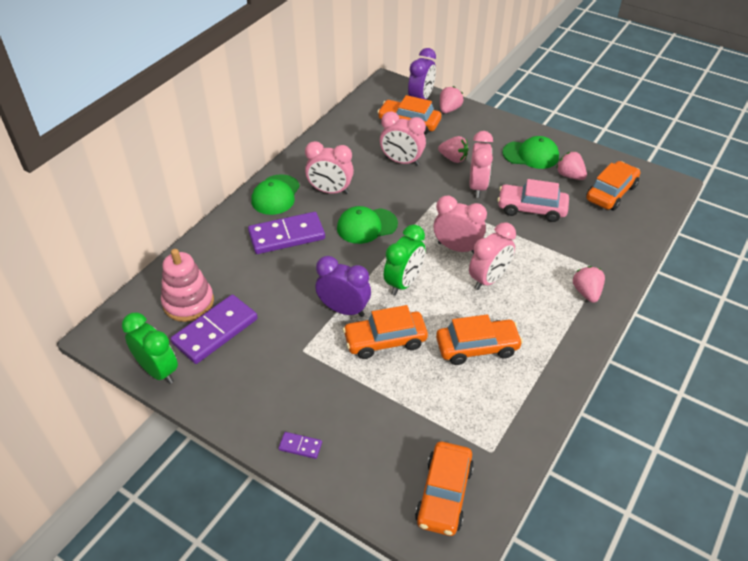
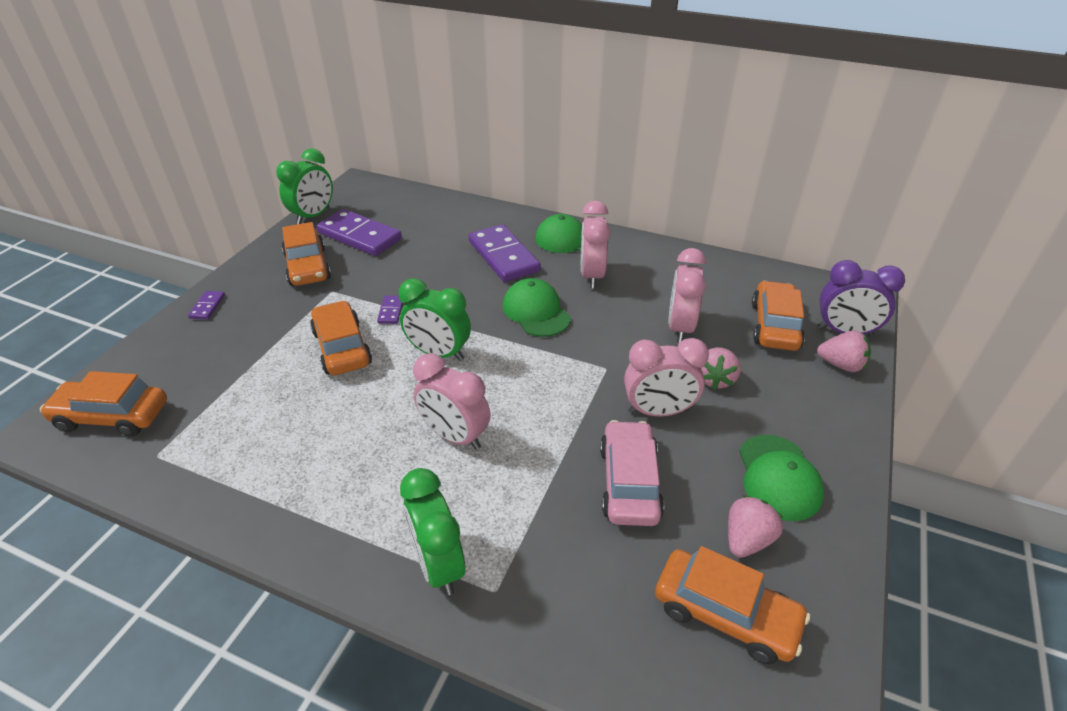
camera: 80 degrees right, 5 degrees down
(188, 302) = (397, 216): pink stacking toy -> none
(344, 309) = (391, 311): purple clock -> purple domino
(457, 248) = (513, 398): pink clock -> none
(477, 347) = (326, 431): orange car -> orange car (308, 267)
(586, 292) = (438, 565): pink strawberry -> green clock

